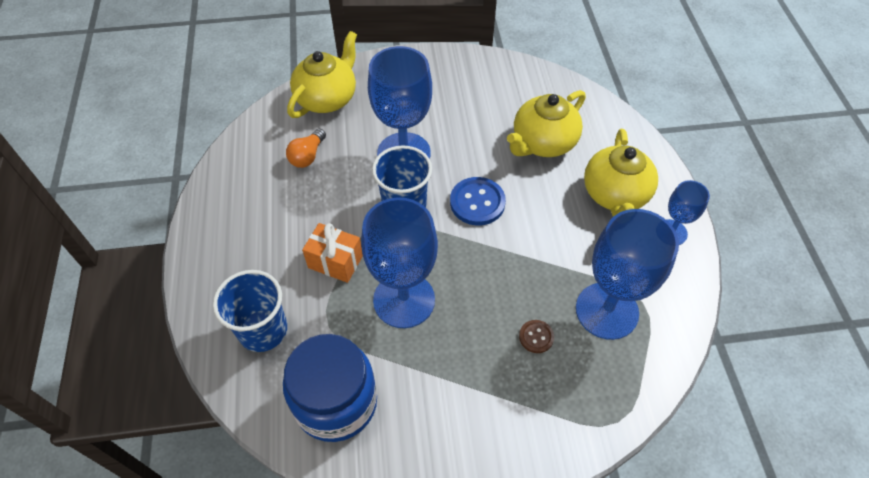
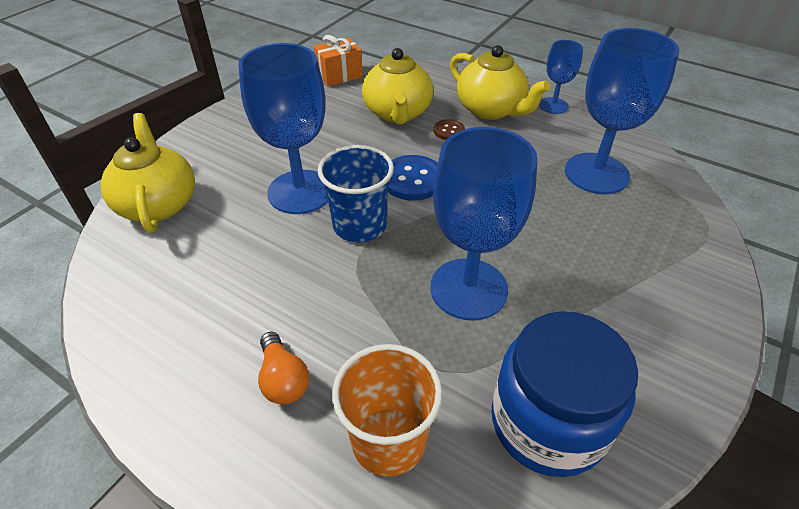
camera: 50 degrees left, 10 degrees down
(263, 330) = (388, 440): blue cup -> orange cup
(307, 156) = (206, 260): orange light bulb -> orange light bulb (283, 379)
(335, 262) = (366, 316): orange gift -> orange gift (339, 75)
(536, 337) = (589, 225): brown button -> brown button (449, 131)

